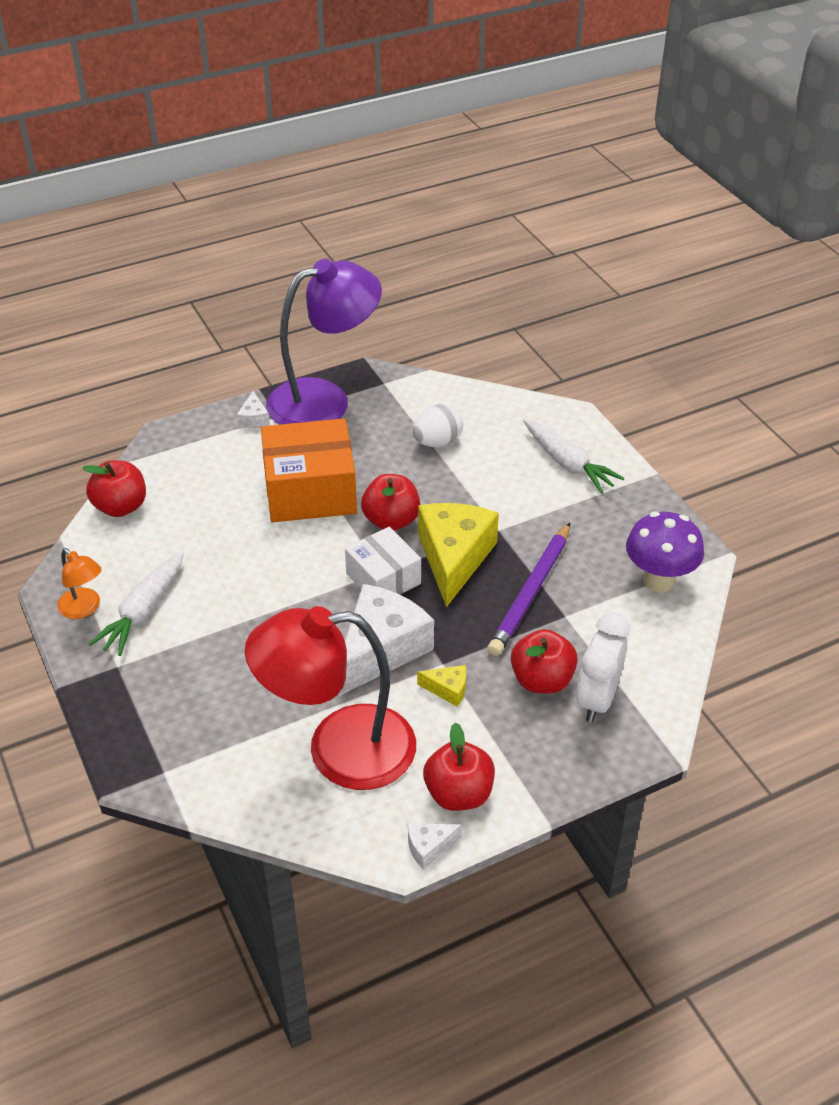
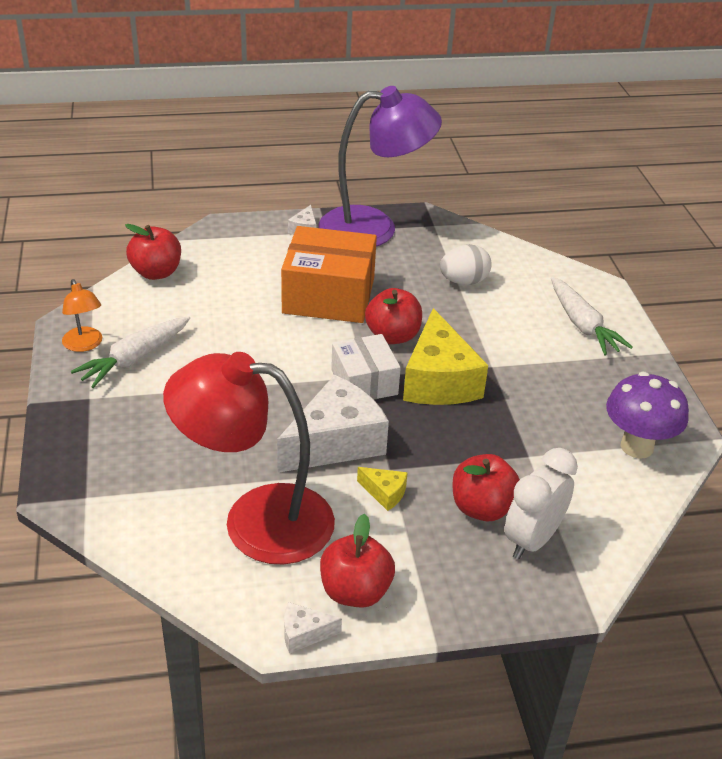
camera: 15 degrees right, 5 degrees down
(454, 558) = (439, 380): yellow cheese -> yellow cheese turned 150 degrees clockwise
(531, 593) = (502, 427): purple pencil -> none

